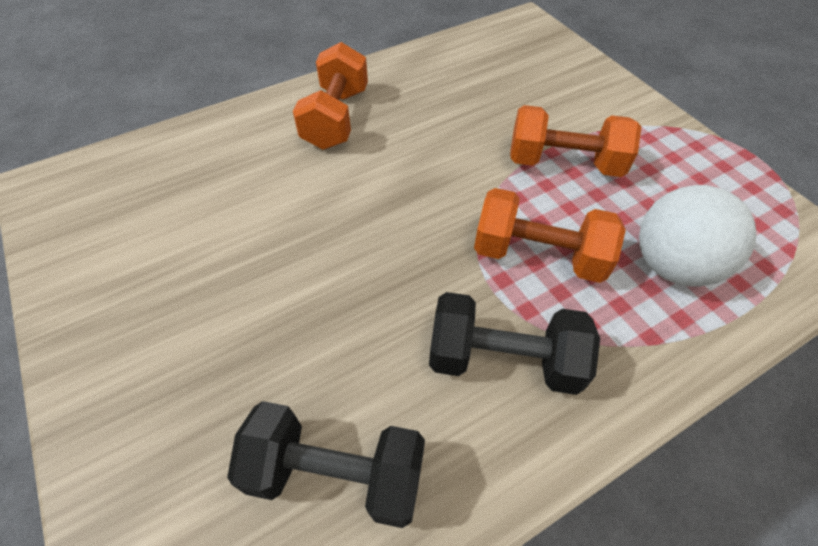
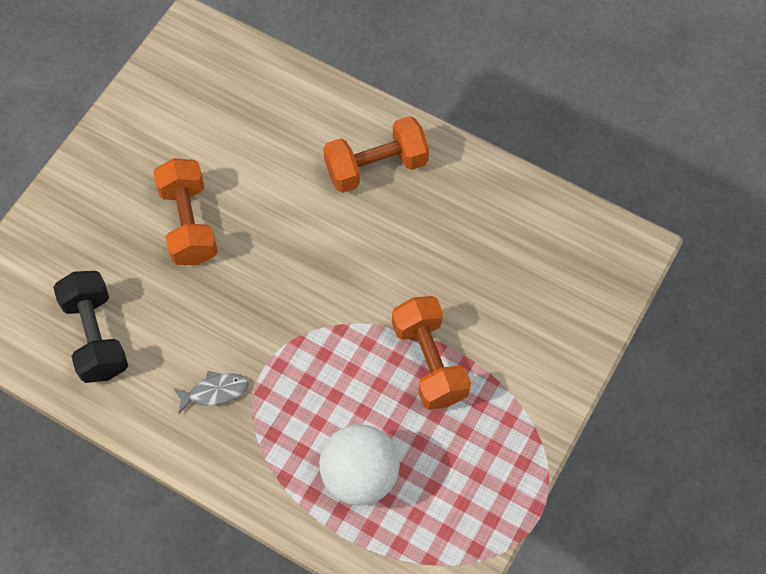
camera: 60 degrees right, 10 degrees up
(503, 359) = (215, 392): black dumbbell -> grey fish
(538, 255) = (316, 380): orange dumbbell -> orange dumbbell (189, 223)

